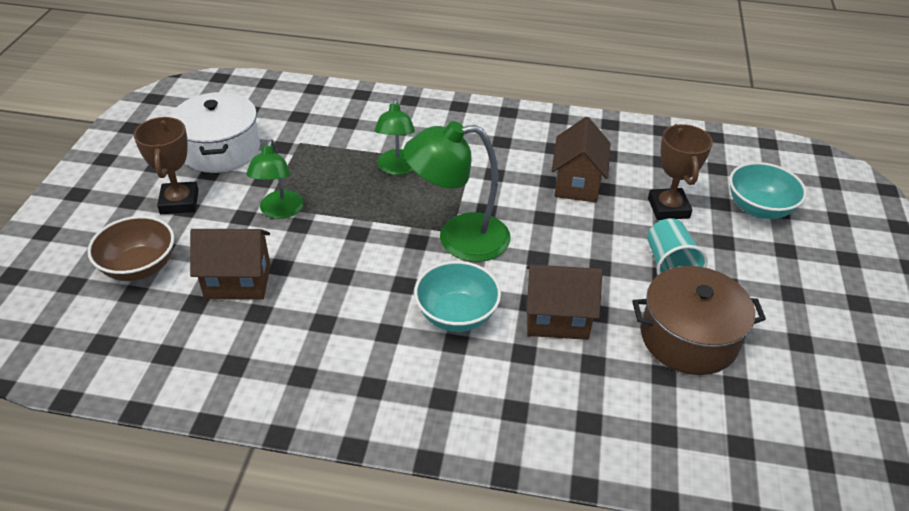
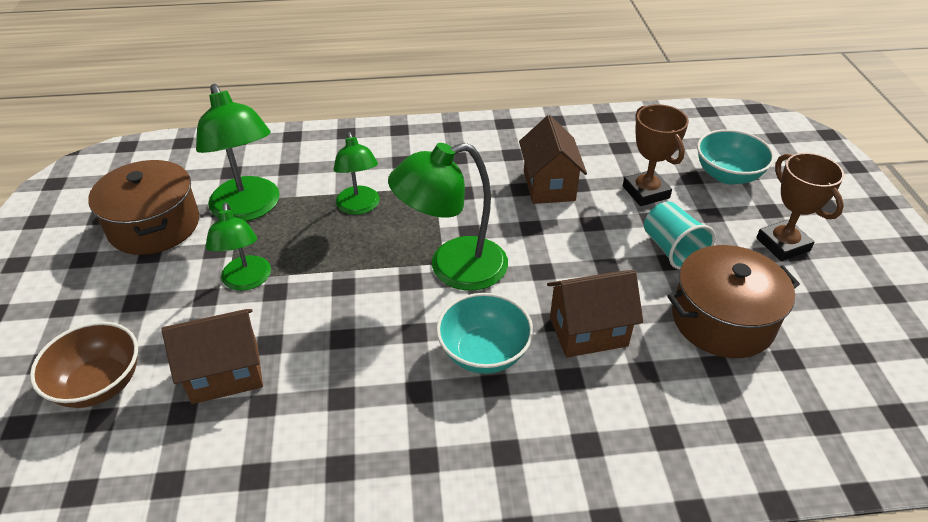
camera: 15 degrees left, 0 degrees up
(179, 202) = (124, 296): brown trophy -> brown trophy (782, 244)
(221, 150) = (154, 226): white pot -> brown pot
(302, 151) = (249, 209): none -> green lamp

